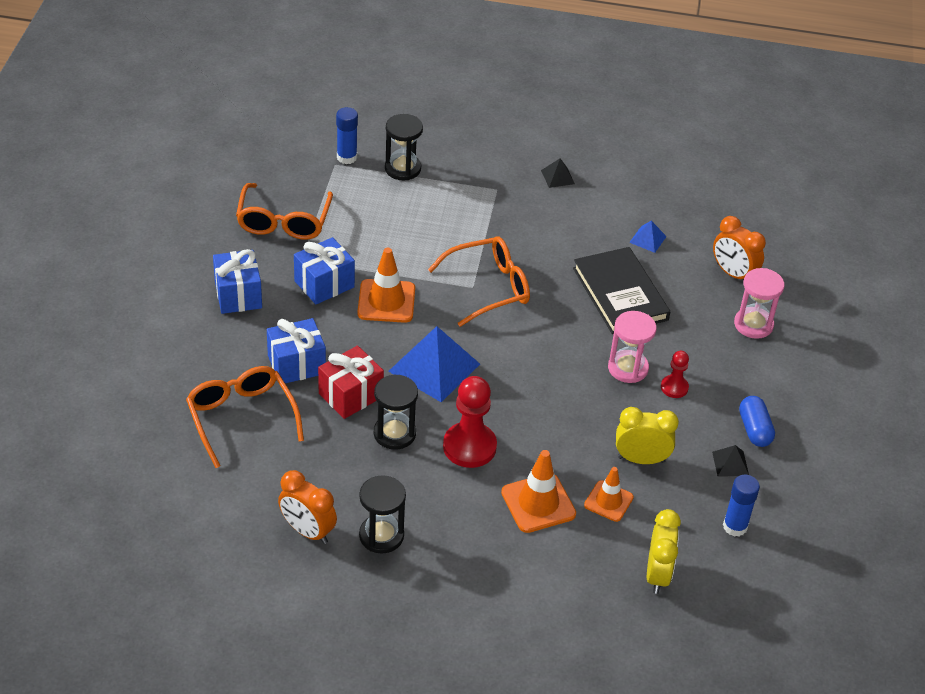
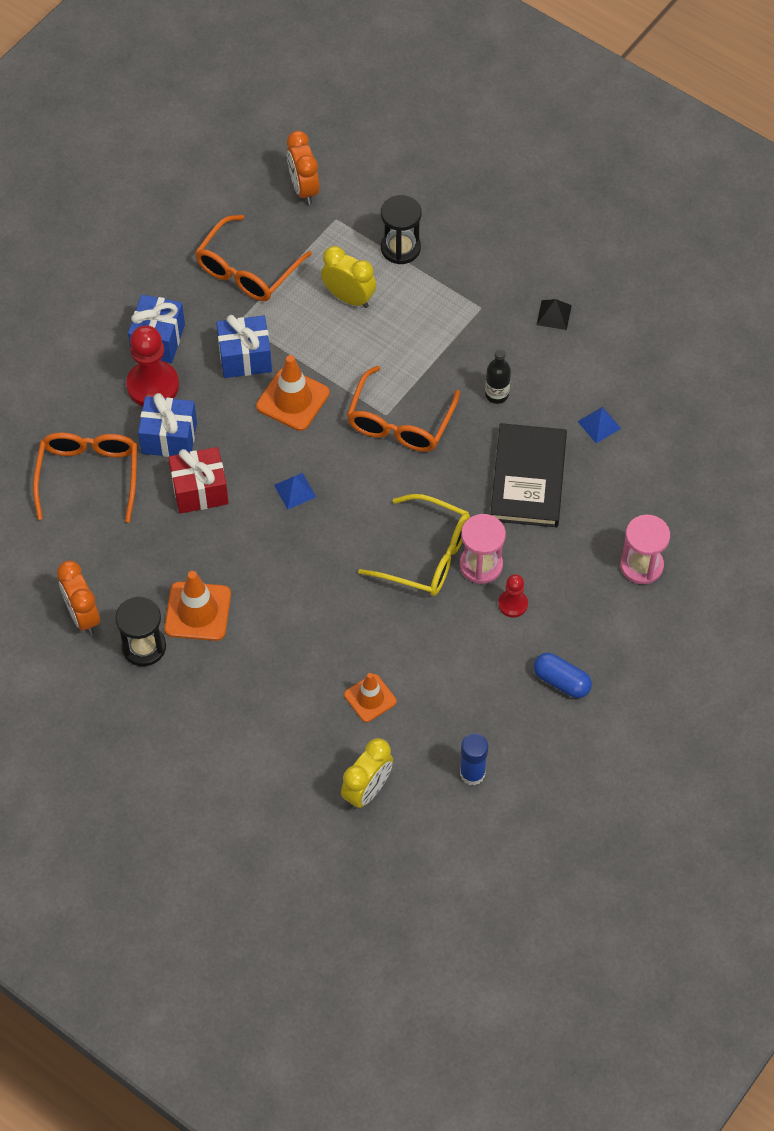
camera: 30 degrees right, 15 degrees up
(347, 157) = (352, 214): blue glue stick -> none
(394, 433) = (216, 547): black hourglass -> none
(434, 367) = (295, 491): blue pyramid -> blue pyramid, size x0.47
(469, 447) = (276, 589): red pawn -> red pawn (153, 385)
(488, 288) = (400, 421): orange glasses -> orange glasses turned 105 degrees clockwise
(538, 503) = (304, 673): orange traffic cone -> orange traffic cone (198, 611)
(552, 244) = (497, 394): none -> black bottle
(577, 376) = (425, 555): none -> yellow glasses
(641, 459) = (429, 668): yellow clock -> yellow clock (349, 298)
(730, 463) = (513, 707): black pyramid -> none
(733, 274) = (661, 499): orange clock -> orange clock (304, 189)
(754, 429) = (561, 681): blue capsule -> blue capsule turned 75 degrees counterclockwise

